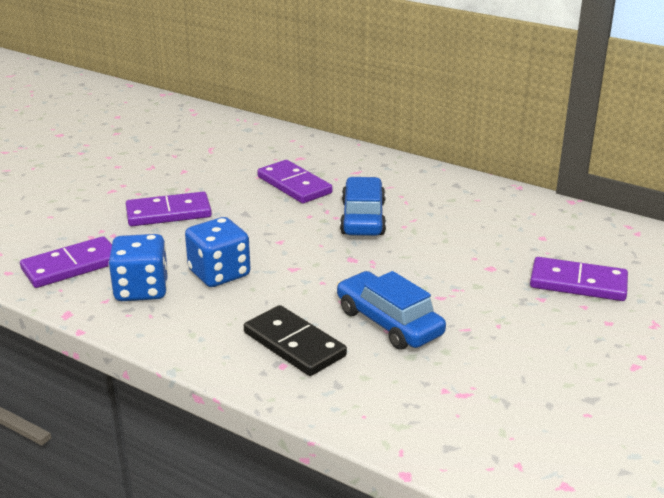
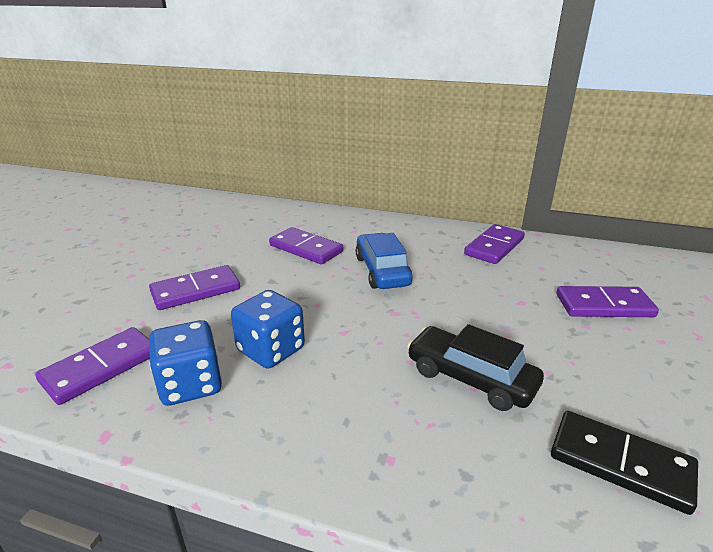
camera: 15 degrees left, 0 degrees up
(294, 344) = (390, 426): black domino -> black domino (620, 463)
(389, 322) = (470, 378): blue car -> black car
(505, 208) = (494, 247): none -> purple domino

